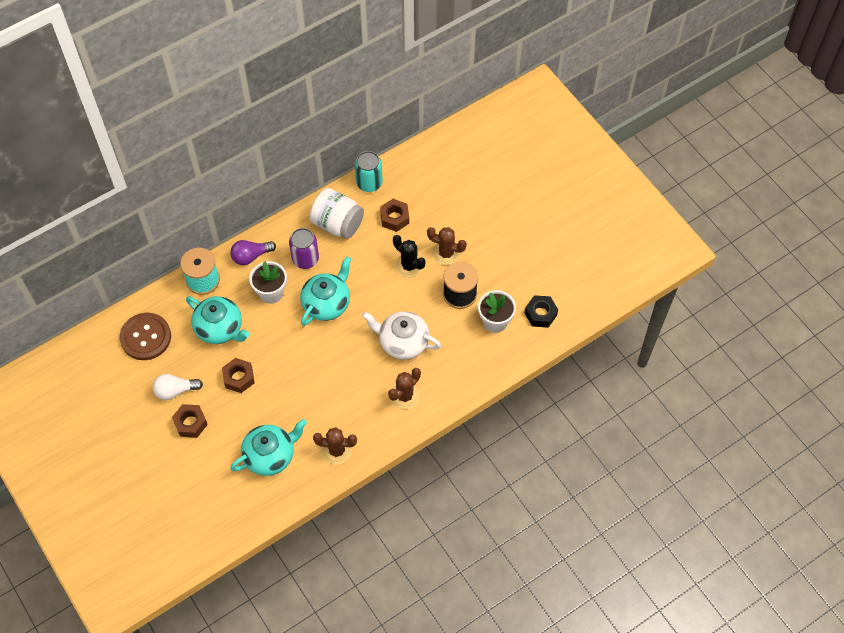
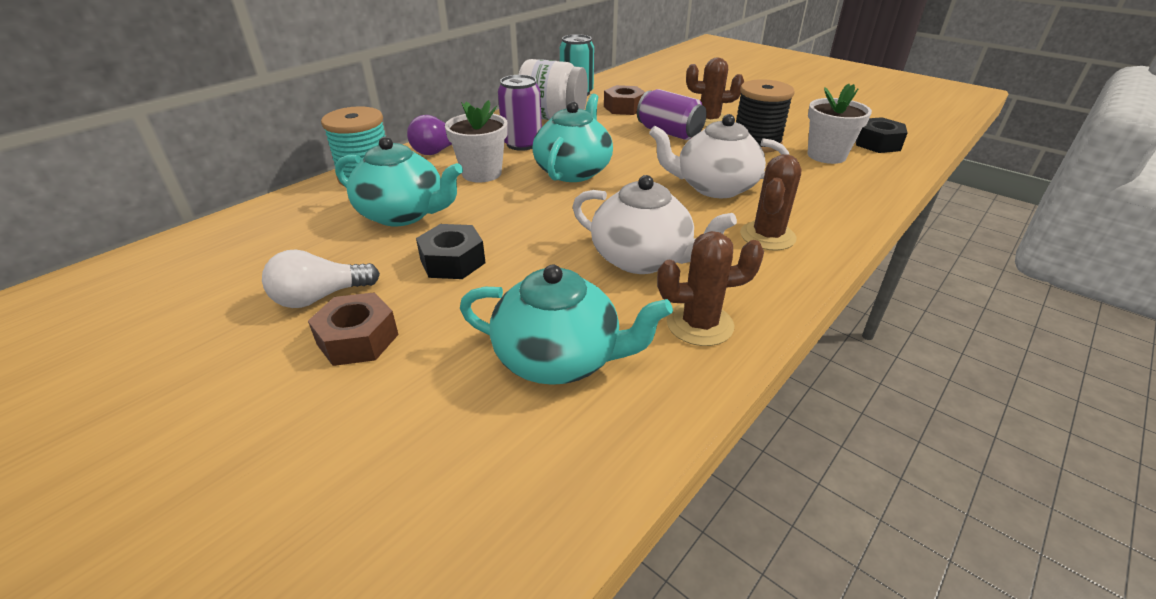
camera: 15 degrees left, 25 degrees down
(146, 337) = (259, 242): brown button -> none
(239, 378) = (452, 261): brown nut -> black nut
(270, 455) = (559, 358): turquoise teapot -> turquoise teapot turned 60 degrees clockwise
(331, 399) = (642, 259): none -> white teapot
(409, 266) = (669, 133): black cactus -> purple can

